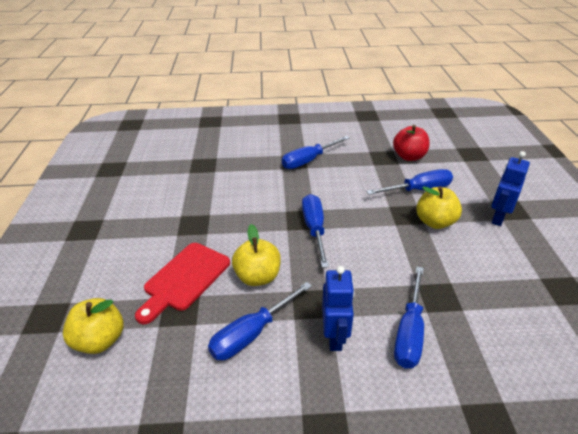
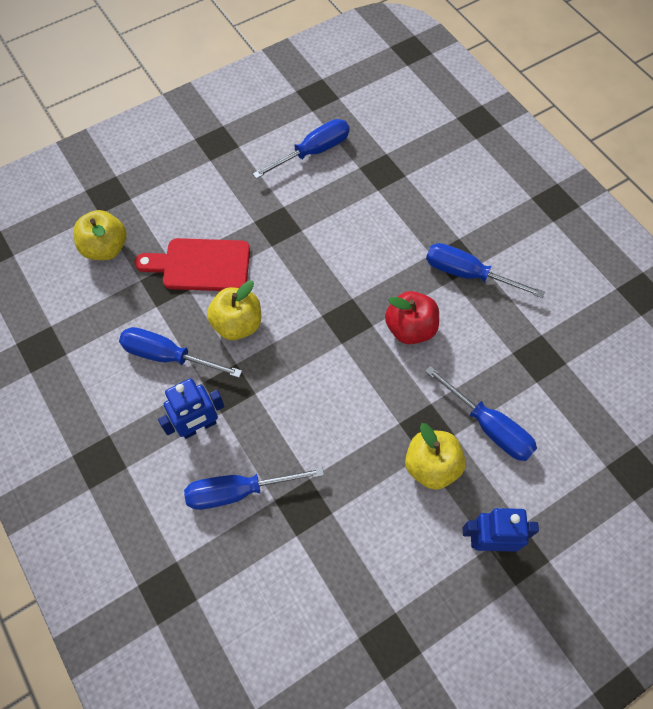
camera: 60 degrees right, 25 degrees up
(314, 229) = (338, 341): blue screwdriver -> blue screwdriver (313, 152)
(409, 156) = (564, 389): red apple -> red apple (410, 328)

